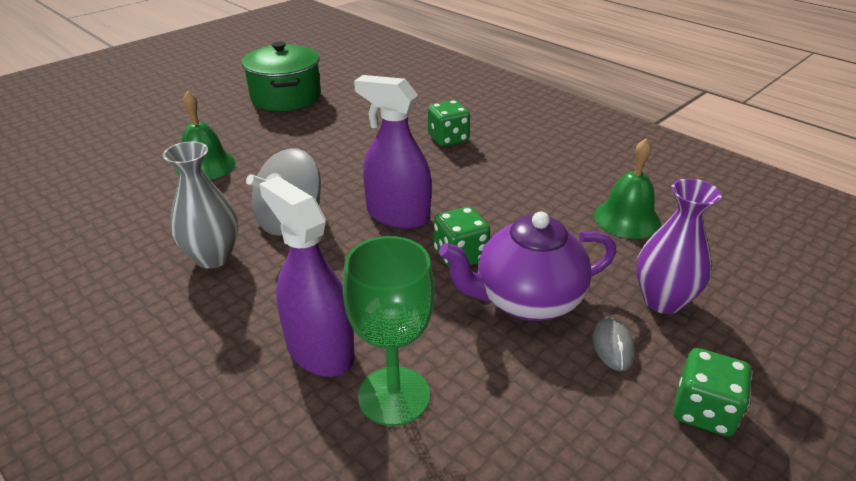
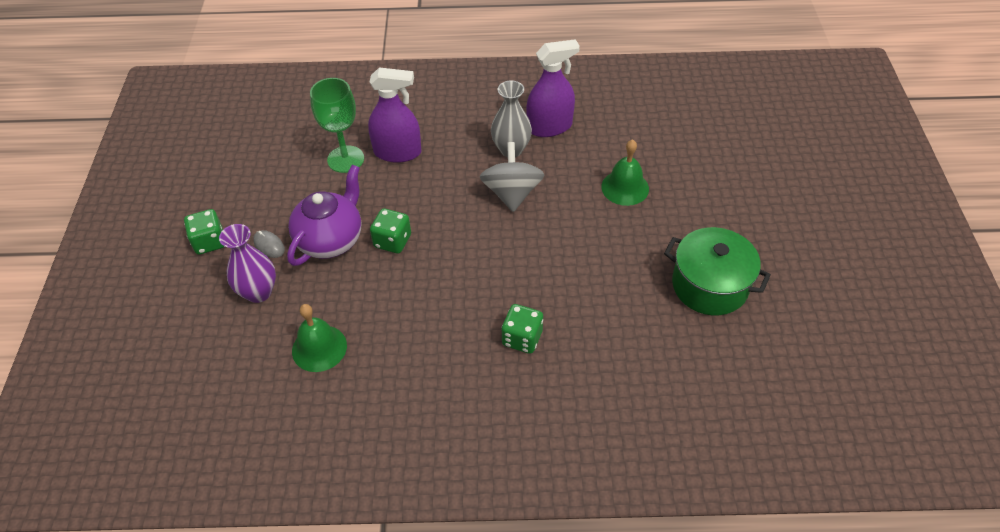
camera: 135 degrees right, 15 degrees up
(398, 215) = (460, 241): purple spray bottle -> purple spray bottle (549, 127)

